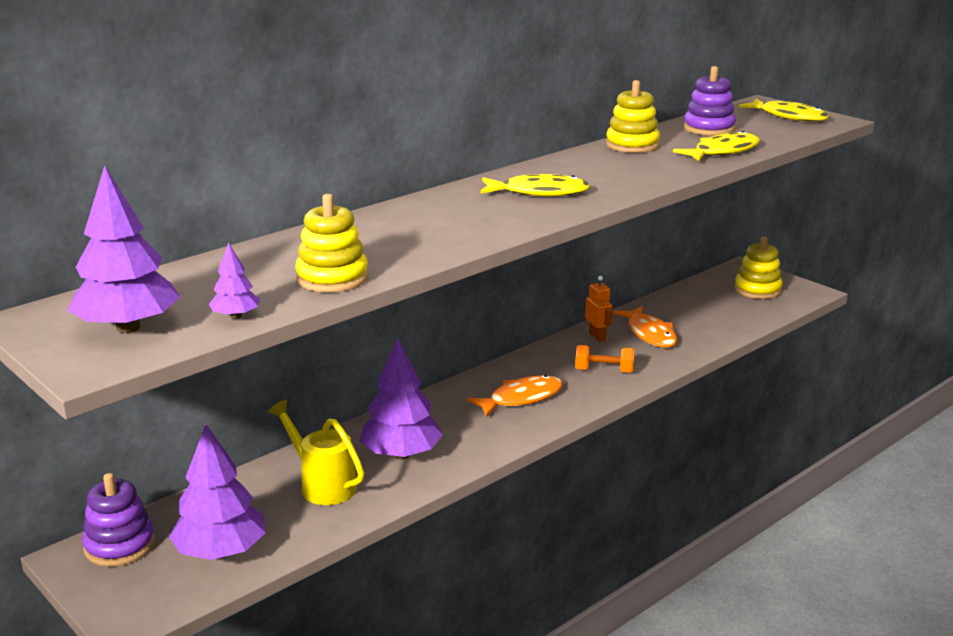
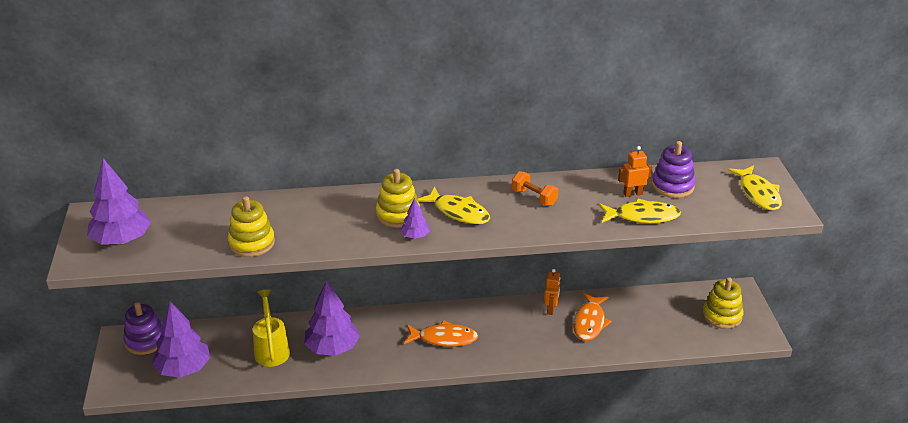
camera: 35 degrees right, 10 degrees up
(236, 316) = (174, 253): purple tree -> purple tree (415, 236)
(604, 371) = (521, 340): orange dumbbell -> orange dumbbell (534, 197)
(632, 145) = (588, 185): yellow stacking toy -> yellow stacking toy (398, 215)
(684, 141) = (633, 194): none -> orange robot

